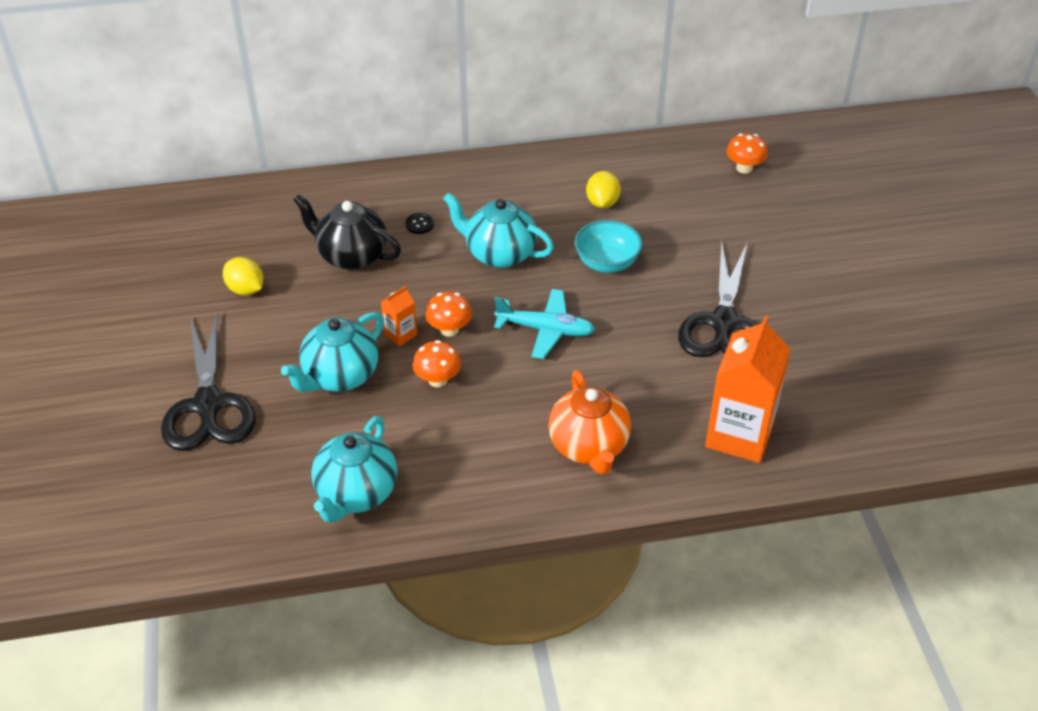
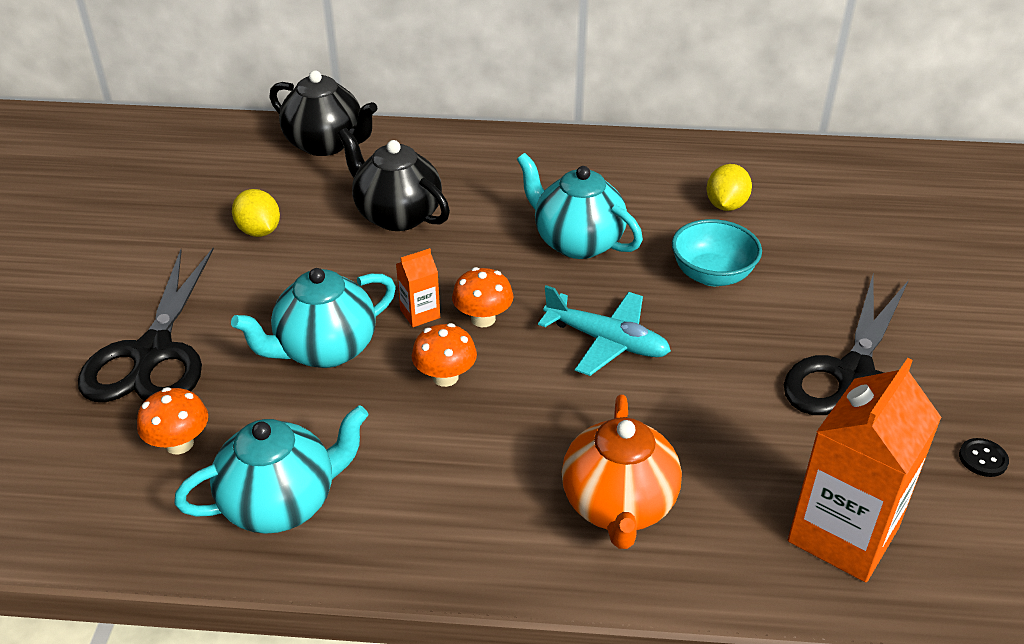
camera: 15 degrees right, 5 degrees down
(267, 202) = (326, 144): none -> black teapot
(356, 494) = (281, 503): turquoise teapot -> turquoise teapot turned 150 degrees counterclockwise
(419, 224) = (491, 194): black button -> black button (983, 459)
(744, 168) = (922, 194): orange mushroom -> orange mushroom (179, 443)

